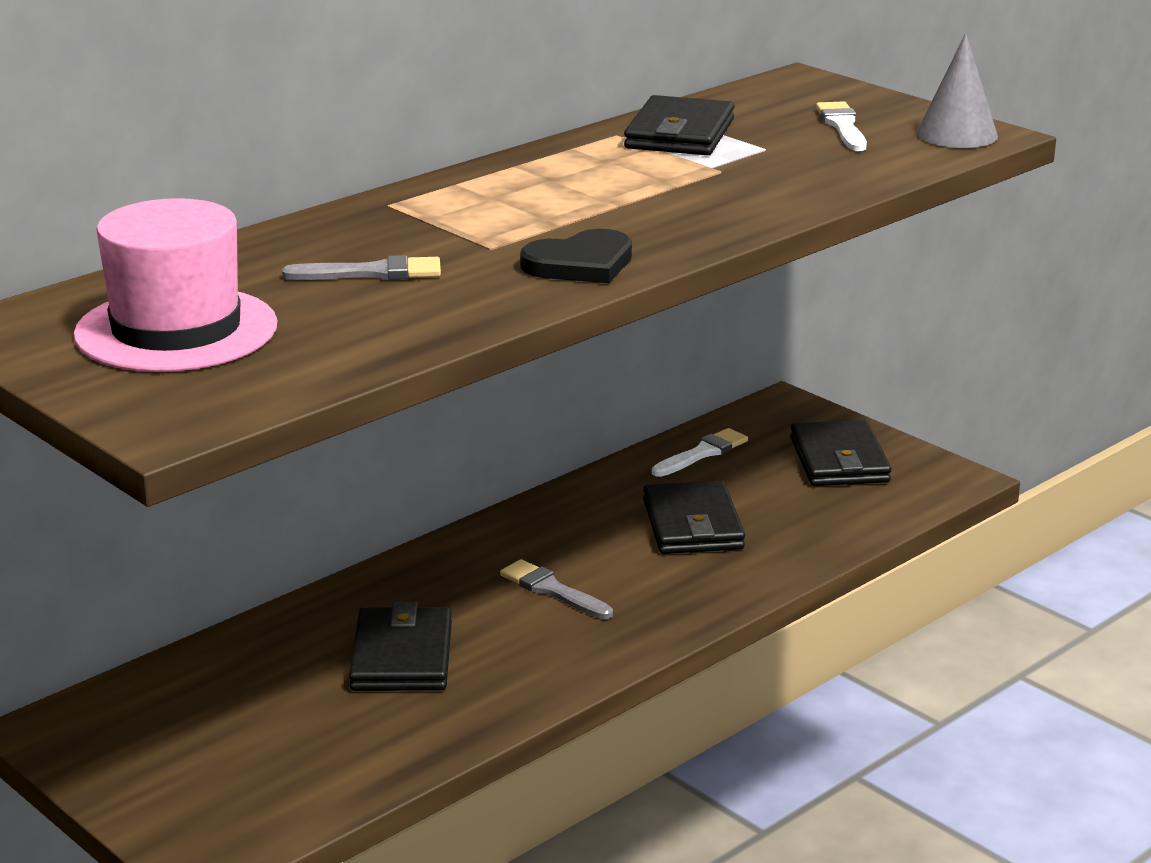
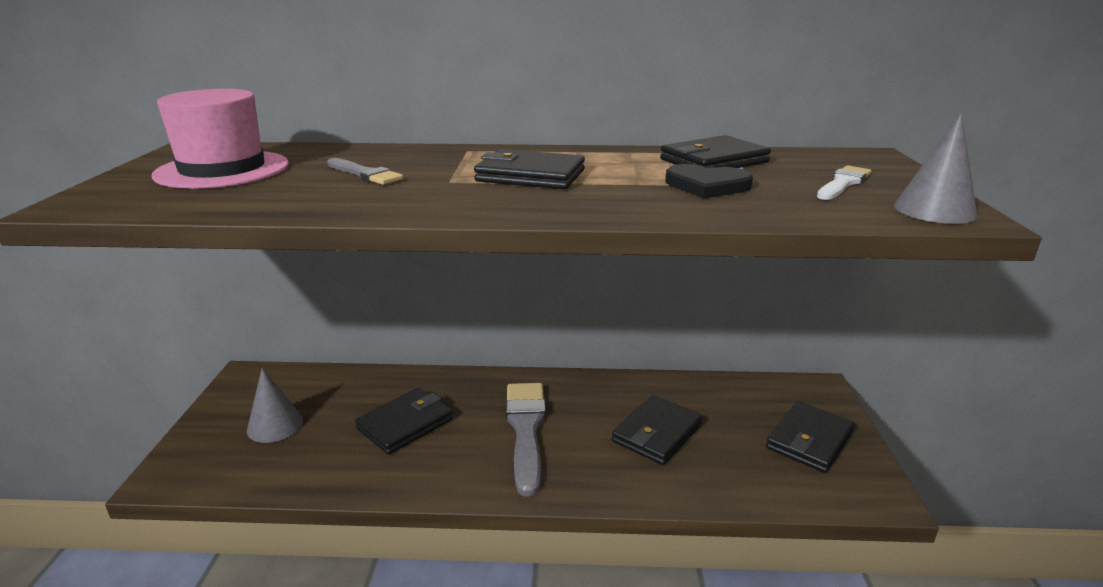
camera: 45 degrees right, 0 degrees up
(233, 744) = (275, 425): none -> grey cone
(552, 590) = (526, 429): grey brush -> grey brush, size x1.83
(553, 213) = (530, 176): none -> black wallet
(580, 264) = (465, 203): black heart -> black heart (707, 185)
(702, 453) = (726, 393): white brush -> none

